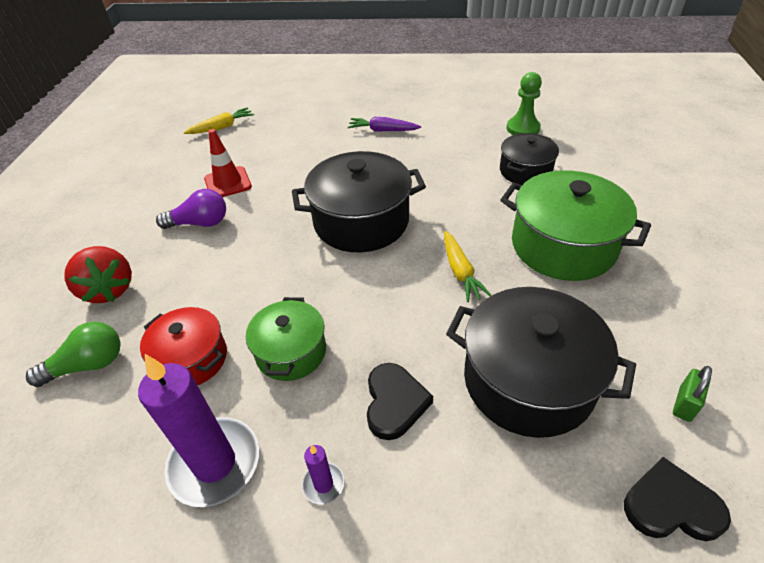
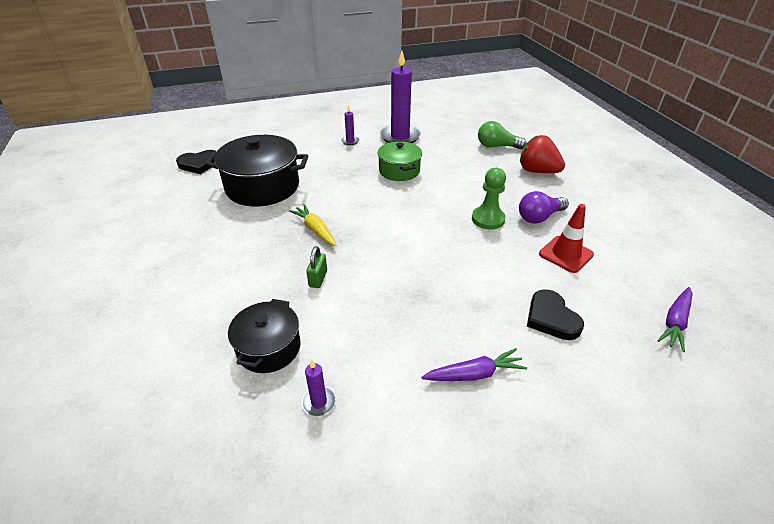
camera: 155 degrees right, 5 degrees down
(88, 365) = (497, 146): green light bulb -> green light bulb turned 60 degrees clockwise
(192, 359) = (448, 158): red pot -> none
(222, 127) = (675, 322): yellow carrot -> purple carrot
(361, 221) = (413, 248): black pot -> none
(394, 403) = (332, 166): black heart -> black heart (551, 318)
(492, 137) = (319, 402): none -> purple candle
(523, 128) = (275, 438): green pawn -> green pawn (488, 219)
(563, 246) = (233, 267): green pot -> none
(684, 404) = (176, 195): green padlock -> green padlock (318, 279)

